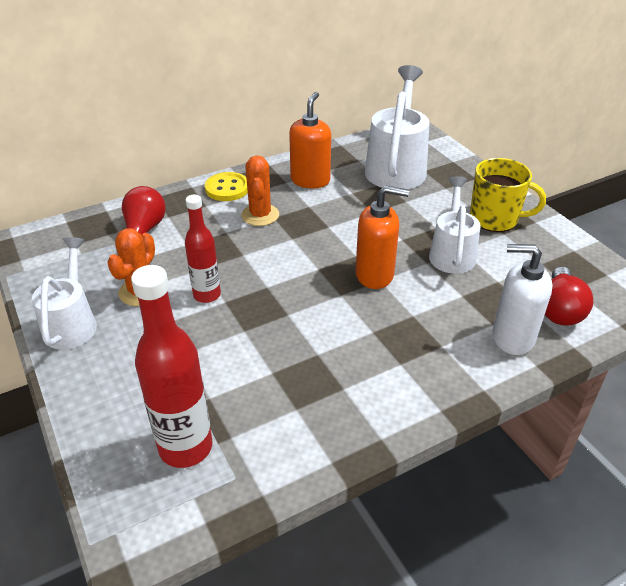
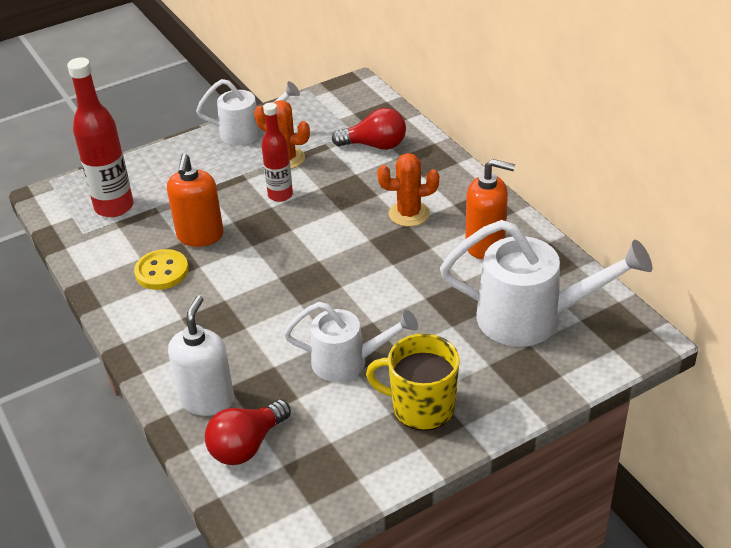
camera: 90 degrees right, 0 degrees up
(227, 188) = (457, 186): yellow button -> yellow button (162, 271)
(375, 275) = (309, 300): orange soap dispenser -> orange soap dispenser (200, 236)
(495, 219) = (421, 407): yellow mug -> yellow mug turned 90 degrees clockwise
(559, 310) = (247, 445): red light bulb -> red light bulb turned 60 degrees counterclockwise

